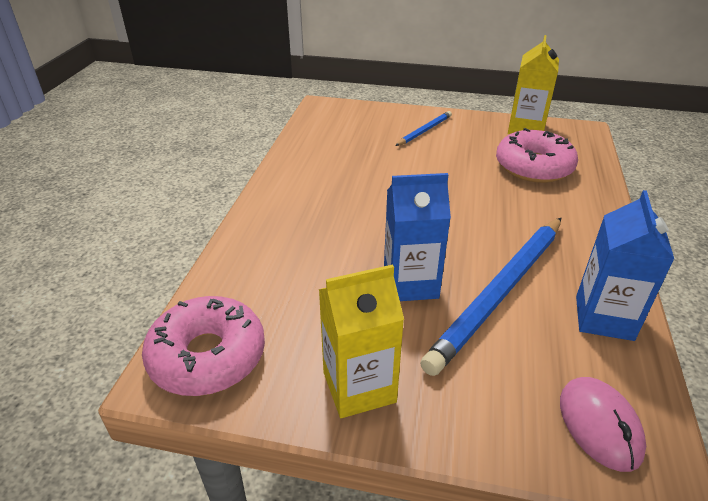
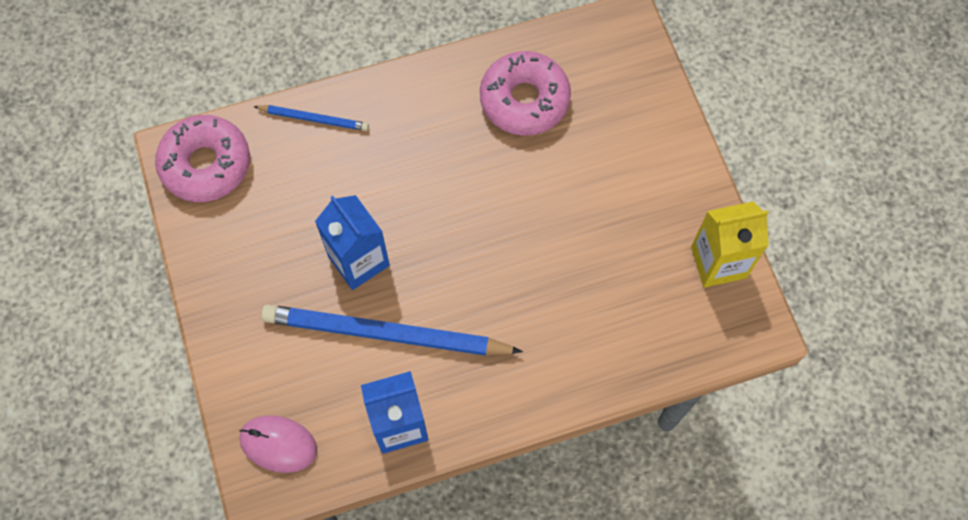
camera: 60 degrees right, 30 degrees up
(359, 387) = (231, 276): yellow carton -> none
(424, 131) = (638, 156): blue pencil -> blue pencil (314, 119)
(533, 167) = (626, 298): pink donut -> pink donut (524, 100)
(599, 425) = (278, 444): pink mouse -> pink mouse turned 60 degrees clockwise

